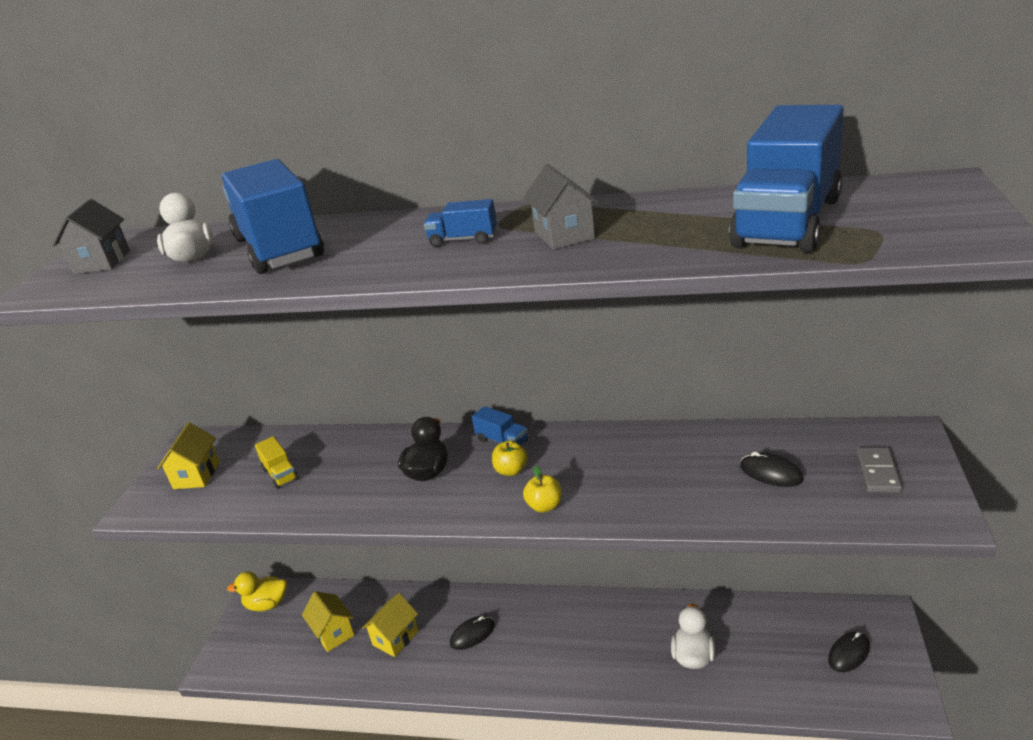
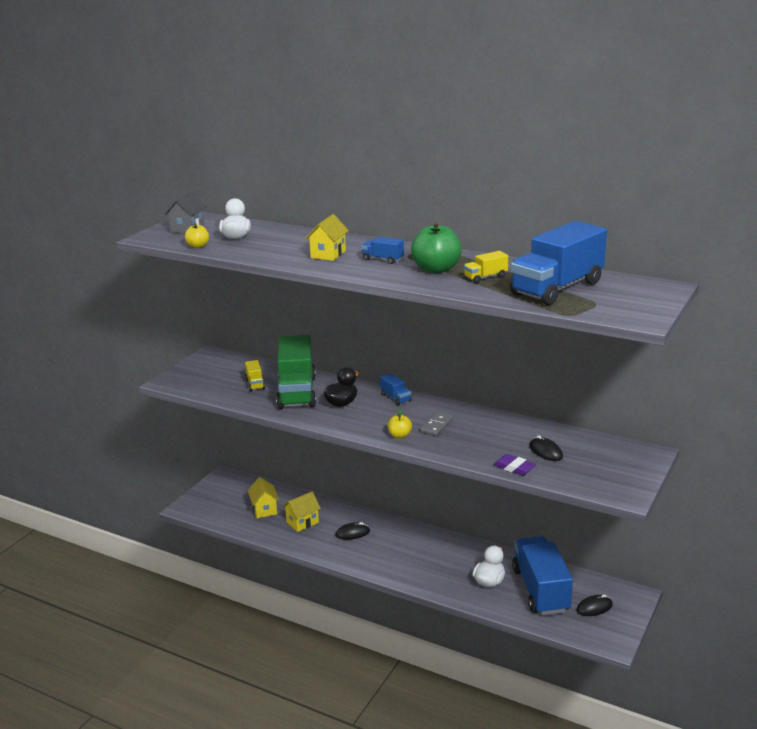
camera: 15 degrees right, 5 degrees down
(196, 475) = (206, 373): yellow house -> yellow house (328, 254)
(267, 604) = (229, 483): yellow duck -> none
(279, 248) = (284, 242): blue truck -> blue truck (540, 590)
(351, 471) = (297, 392): none -> green truck
(511, 470) = (391, 414): yellow apple -> yellow apple (198, 246)
(564, 235) = (436, 269): grey house -> green apple
(656, 231) = (485, 277): none -> yellow truck
(748, 516) = (514, 468): none -> purple eraser
(878, 472) = (611, 466): grey domino -> grey domino (436, 425)

